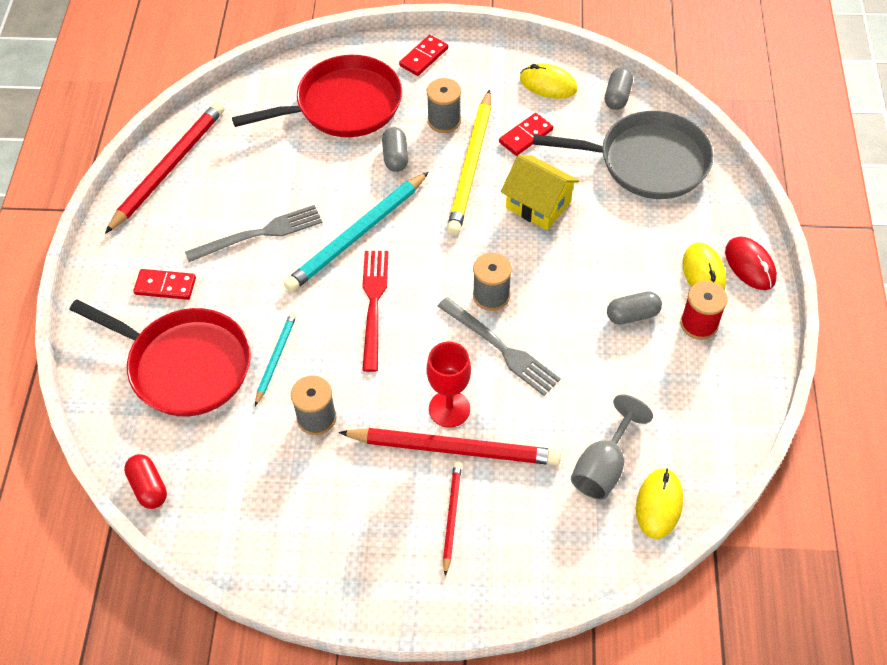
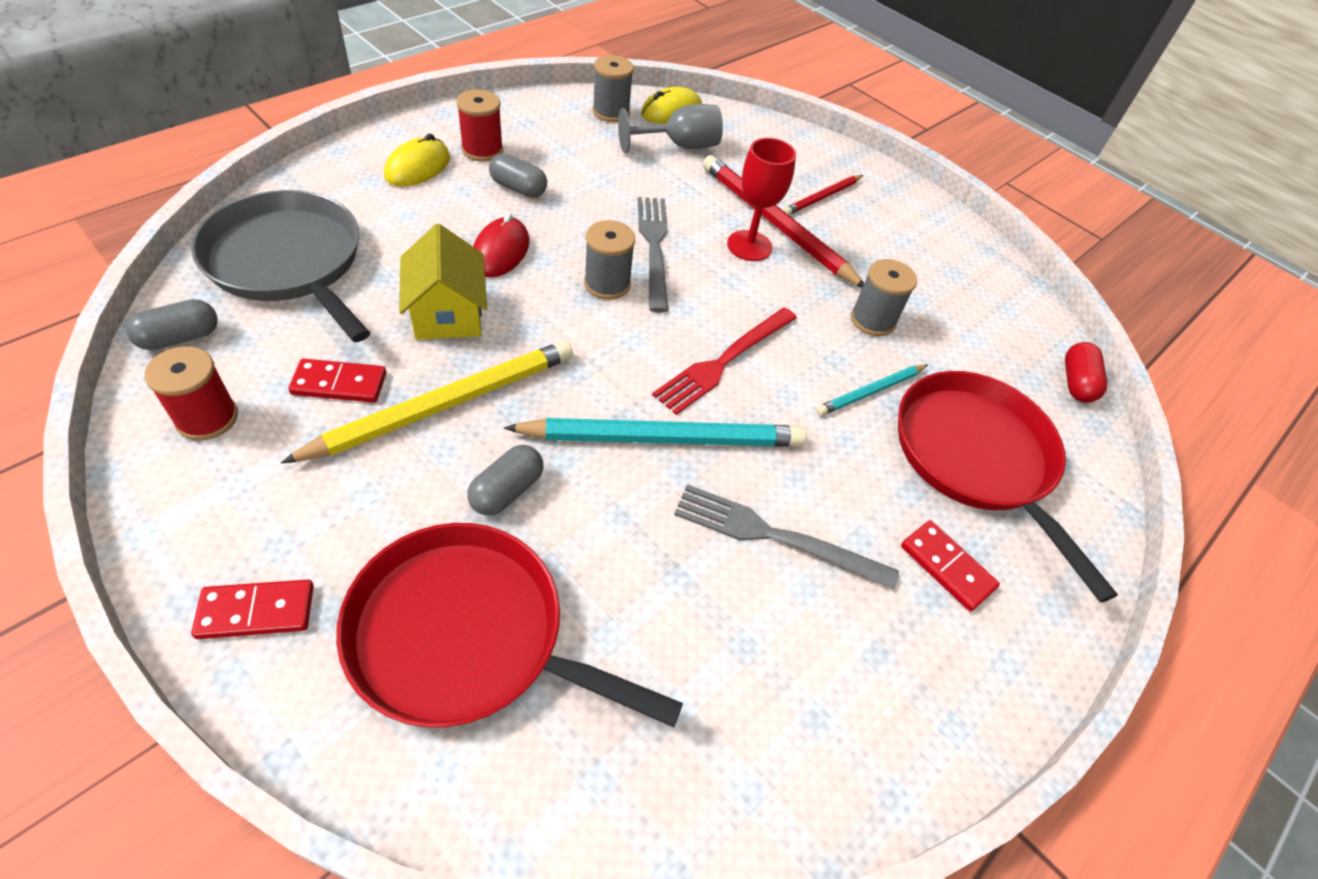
camera: 145 degrees left, 5 degrees down
(168, 168) = (824, 768): red pencil -> none
(444, 121) = (386, 485): grey spool -> grey spool (611, 112)
(548, 84) = (207, 418): yellow mouse -> red spool
(750, 265) = (377, 145): red mouse -> red mouse (500, 252)

